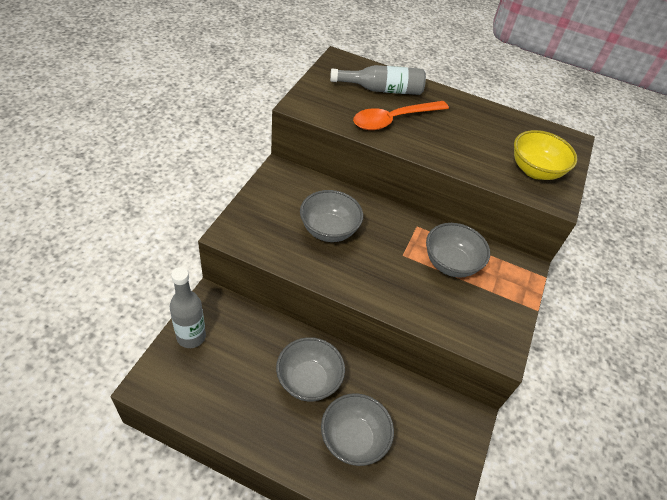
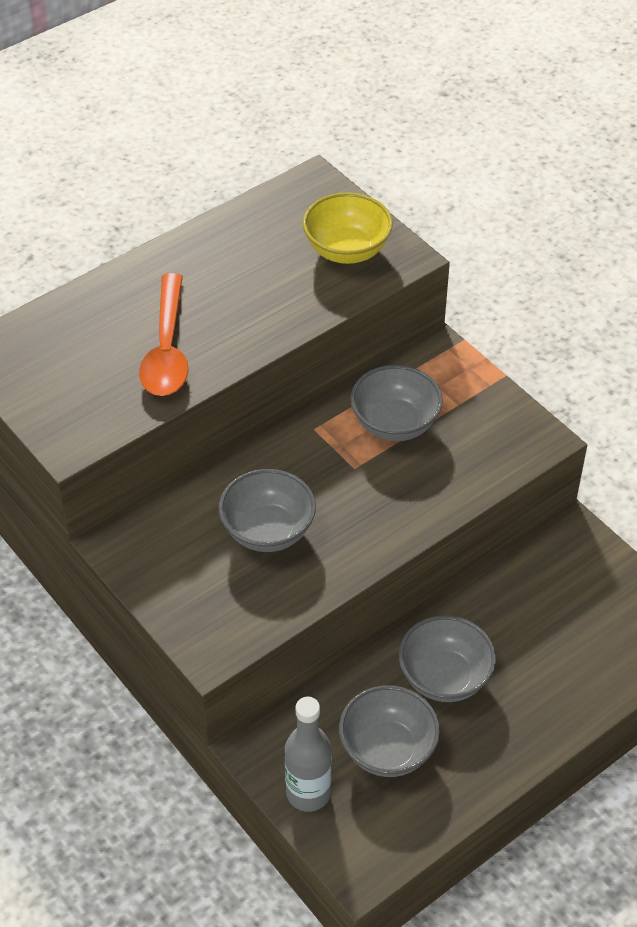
camera: 55 degrees left, 0 degrees up
(353, 439) = (545, 663): grey bowl -> grey bowl (387, 750)
(382, 89) = (91, 332): grey bottle -> none

